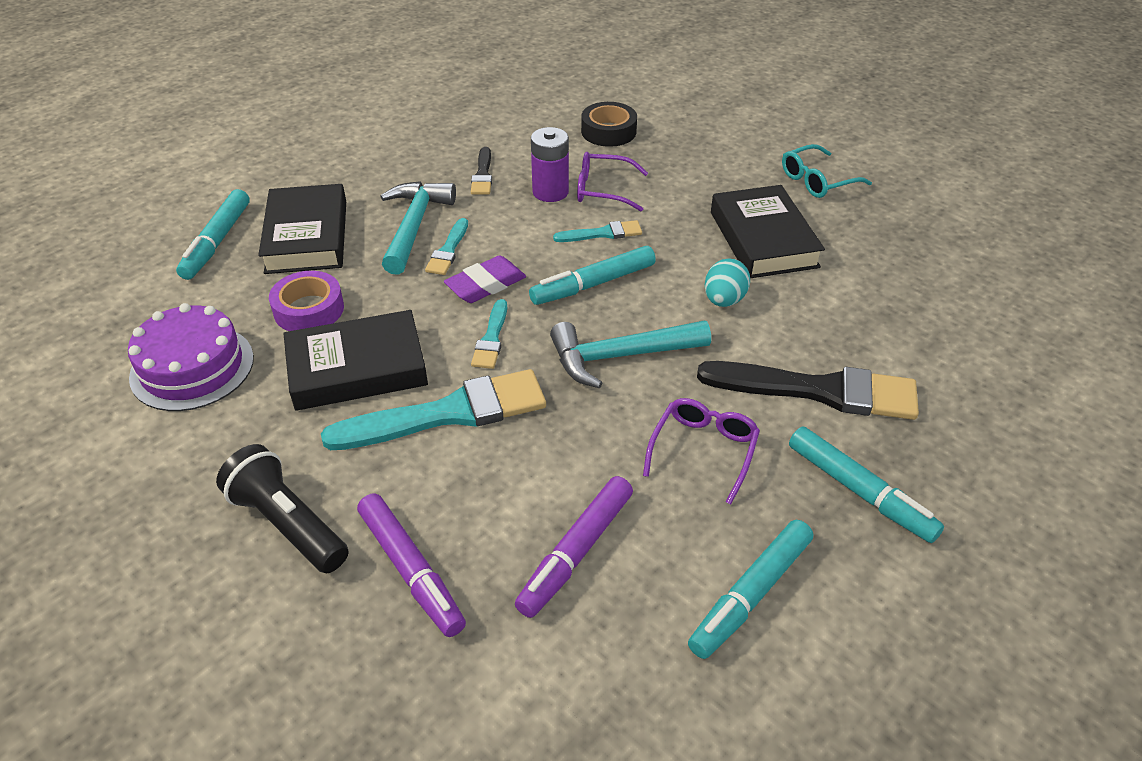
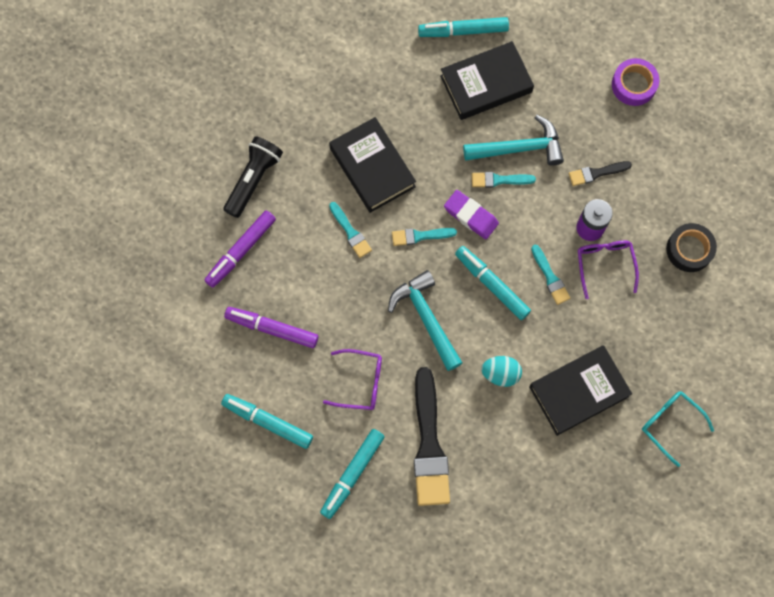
camera: 75 degrees right, 30 degrees up
(192, 367) = (347, 76): purple cake -> none
(309, 309) = (415, 118): purple tape -> purple tape (633, 85)
(448, 413) = (350, 232): turquoise brush -> turquoise brush, size x0.49

